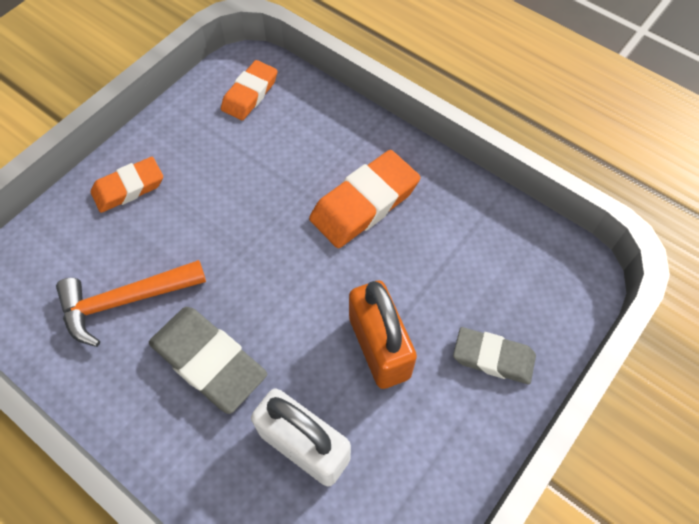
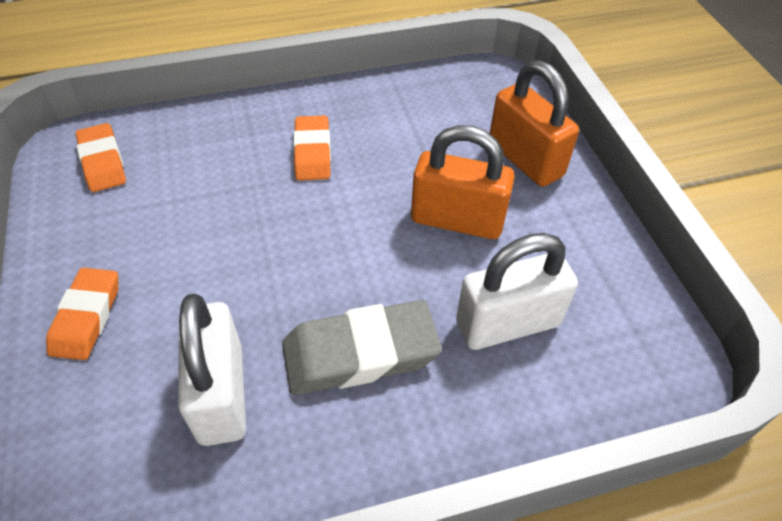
camera: 55 degrees left, 10 degrees down
(124, 301) = (221, 394): orange hammer -> white padlock
(364, 204) = (312, 152): orange eraser -> orange eraser, size x0.65
(493, 358) = (525, 159): grey eraser -> orange padlock

